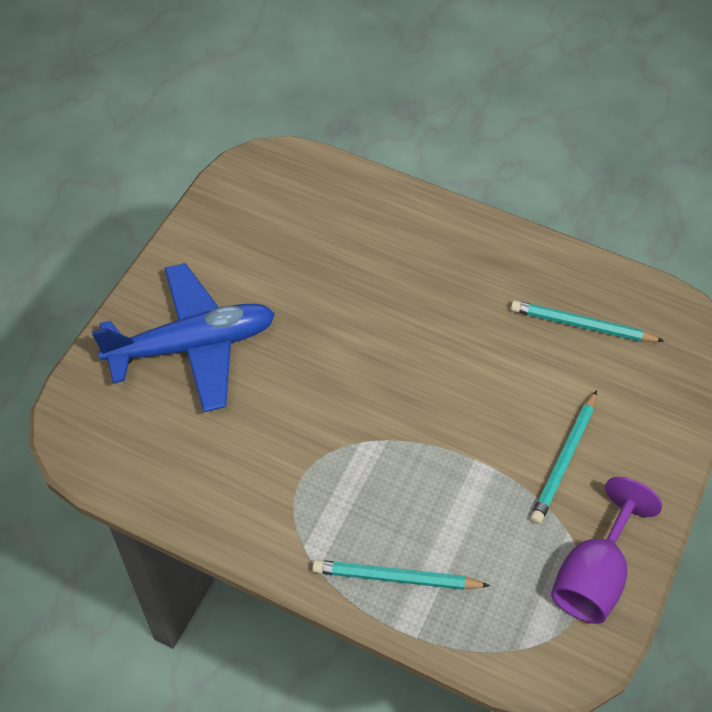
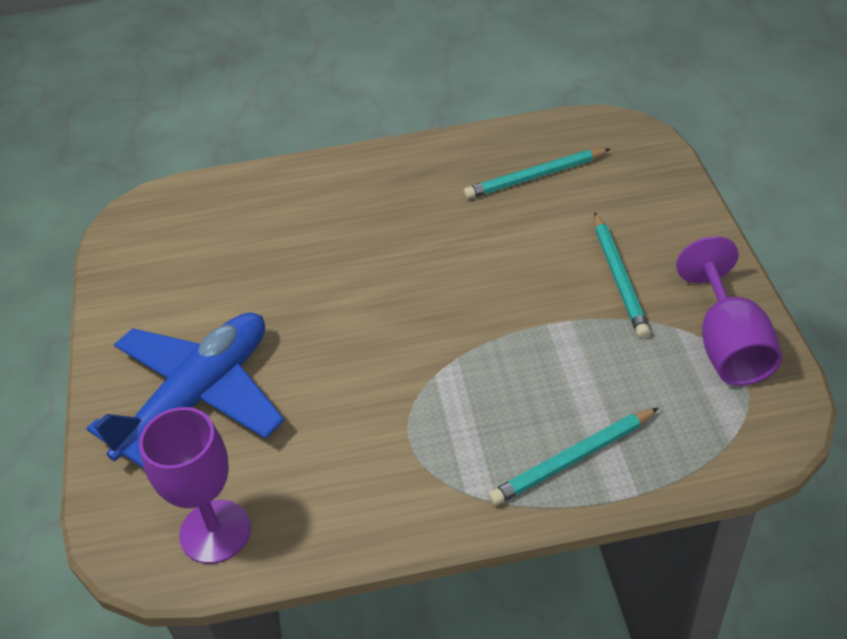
camera: 30 degrees left, 10 degrees down
(128, 454) = (215, 531): none -> purple goblet

